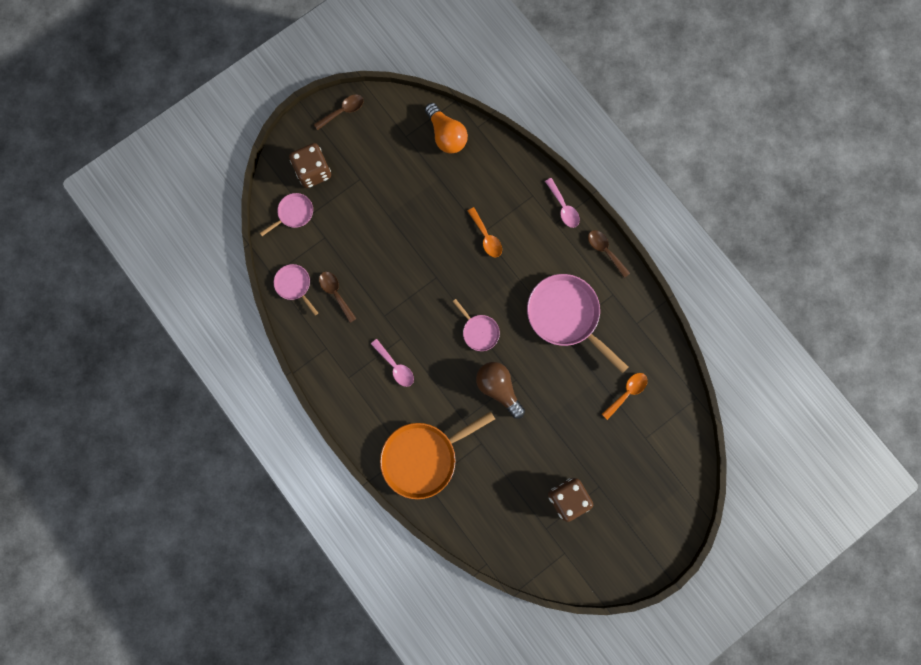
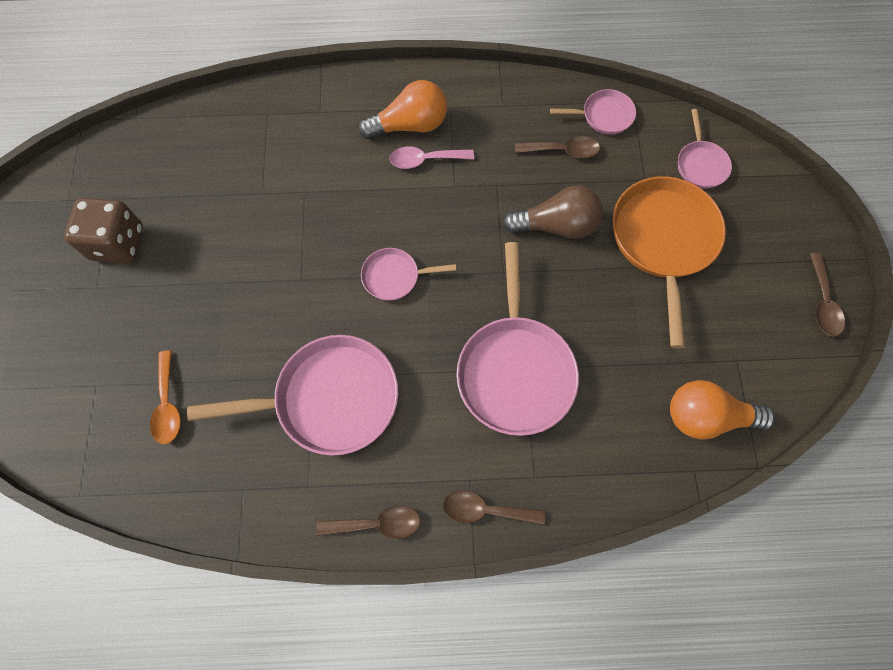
camera: 125 degrees right, 10 degrees down
(313, 171) = (748, 217): brown dice -> none
(377, 392) = (410, 125): none -> orange light bulb
(423, 457) = (299, 127): orange pan -> orange pan (663, 241)
(486, 237) = (515, 369): orange spoon -> pink pan
(498, 388) = (307, 253): brown light bulb -> brown light bulb (556, 226)
(563, 207) = (485, 509): pink spoon -> brown spoon

